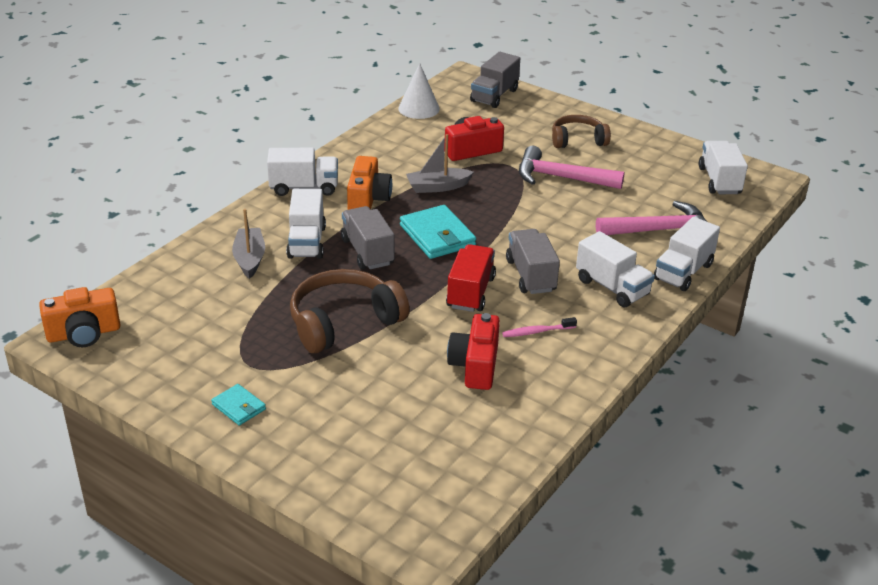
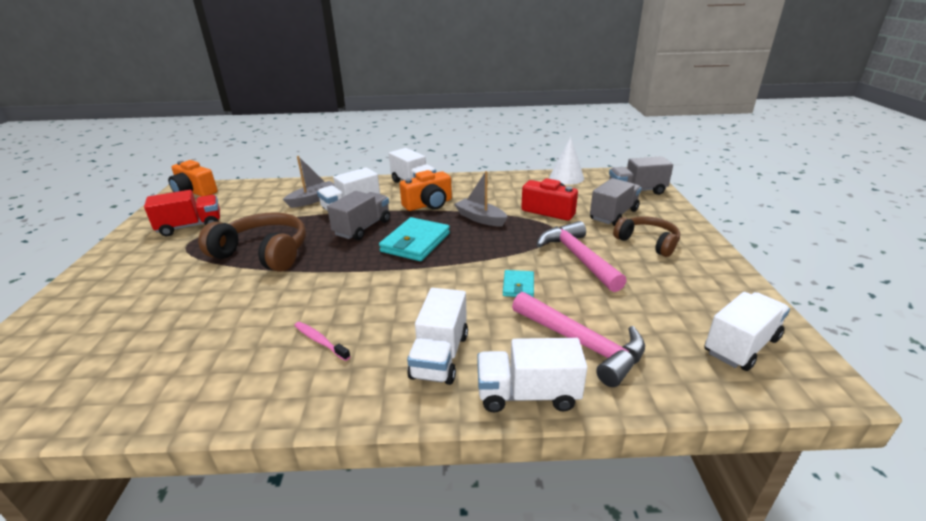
camera: 55 degrees right, 5 degrees down
(239, 407) = (134, 258): turquoise wallet -> turquoise wallet (518, 286)
(470, 292) = (351, 285): red truck -> red truck (190, 226)
(475, 365) = (241, 330): red camera -> none
(530, 275) = (408, 302): grey truck -> grey truck (613, 215)

